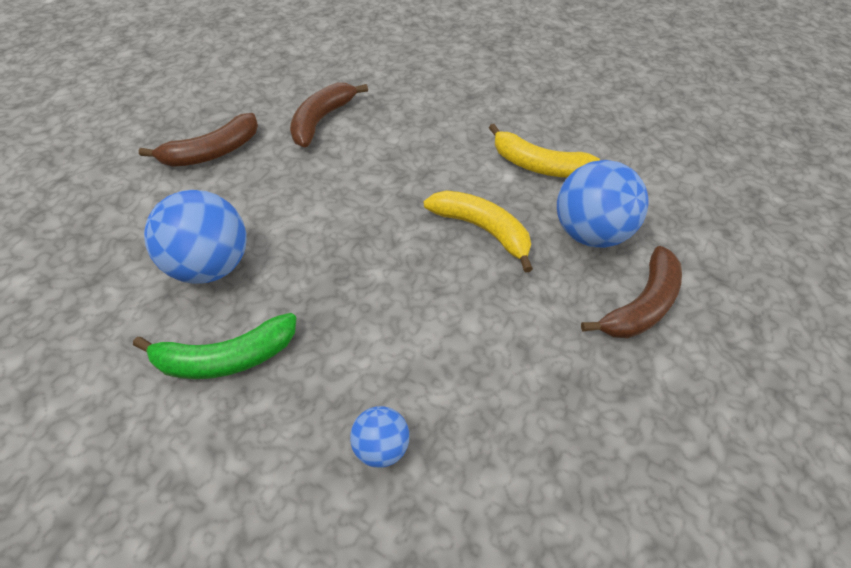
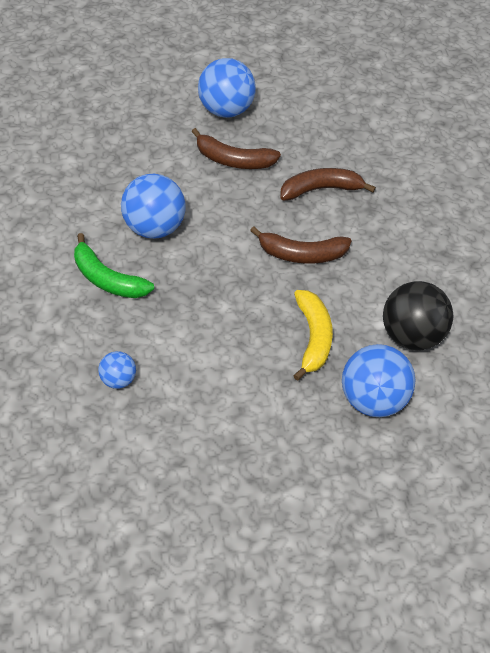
camera: 50 degrees right, 0 degrees up
(149, 120) = (226, 110): none -> blue ball
(538, 165) = (411, 336): yellow banana -> black ball
(641, 305) = (335, 459): brown banana -> brown banana (302, 254)

